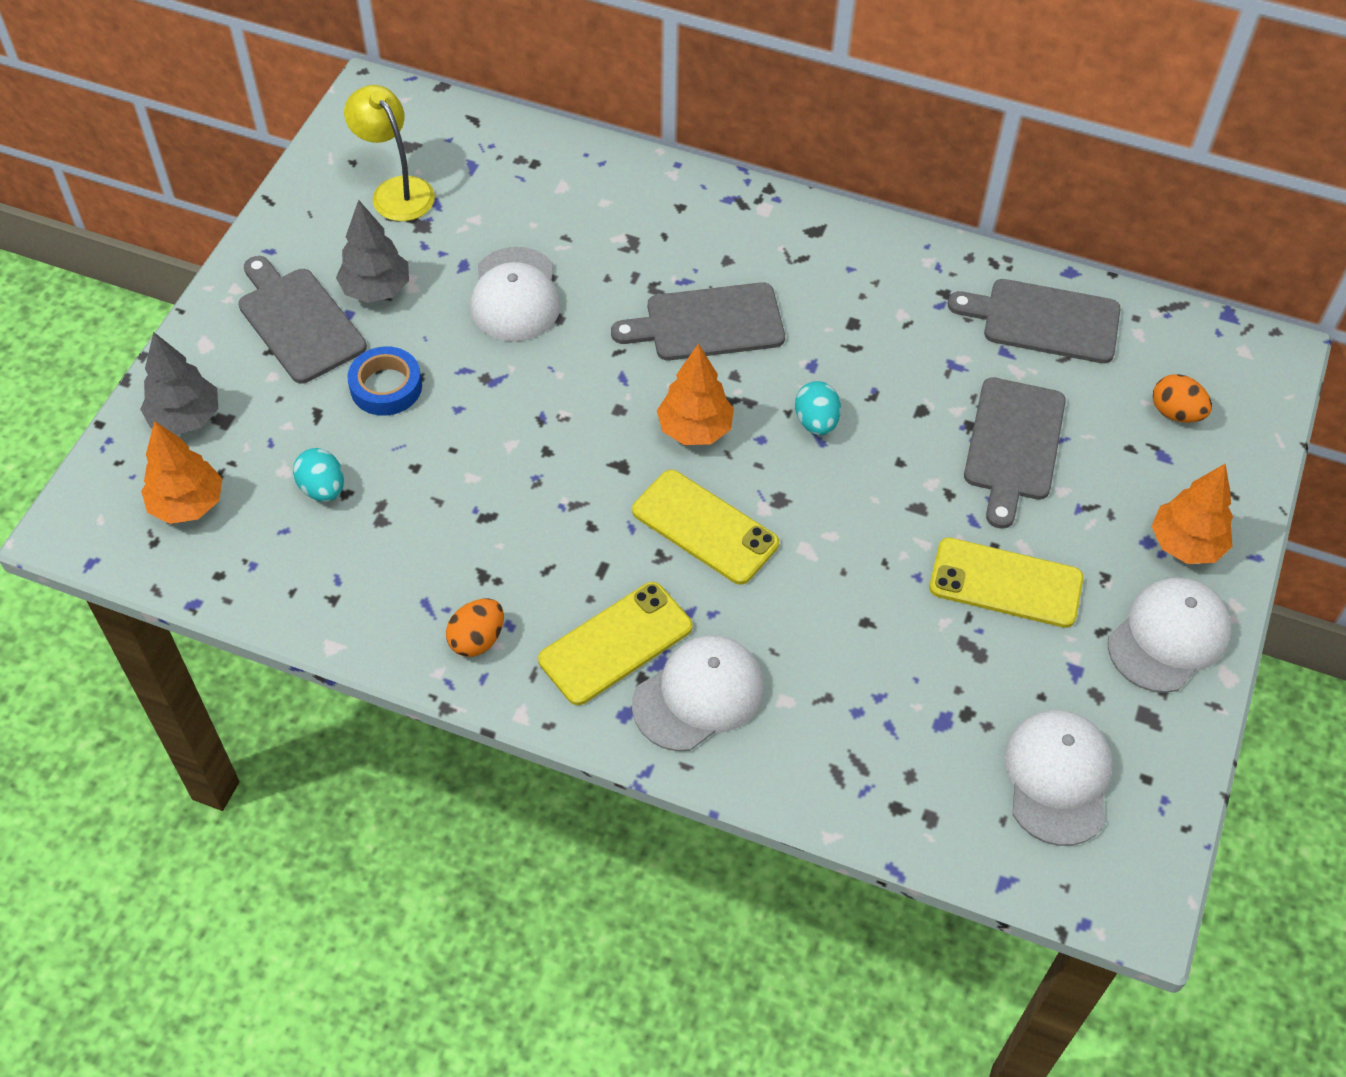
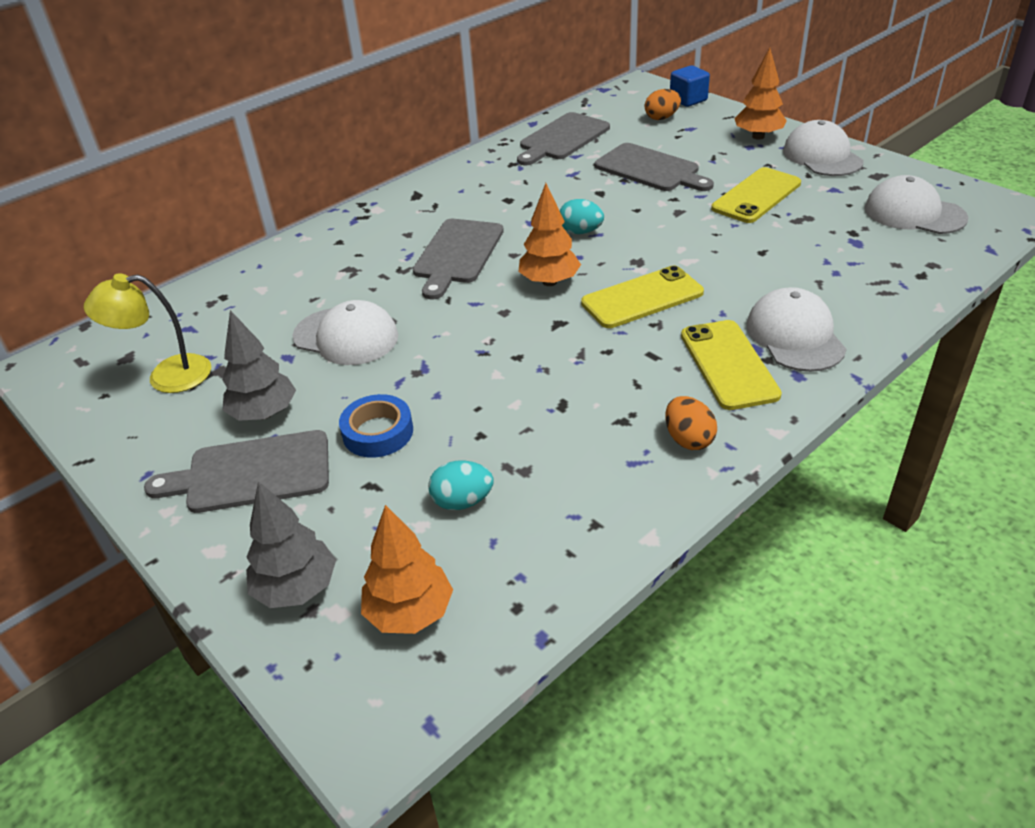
camera: 60 degrees left, 15 degrees down
(1256, 428) = (688, 100): none -> blue cube

